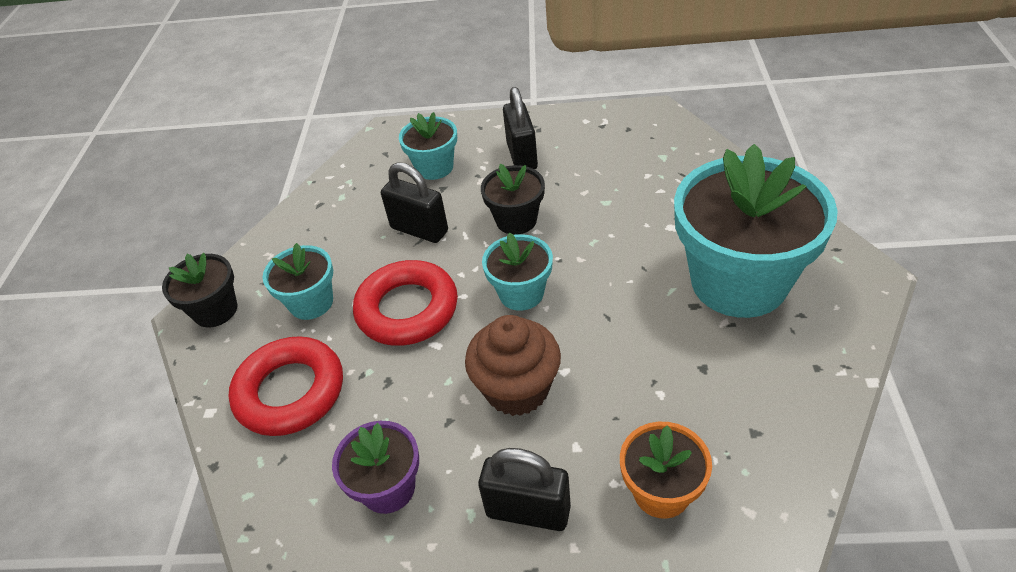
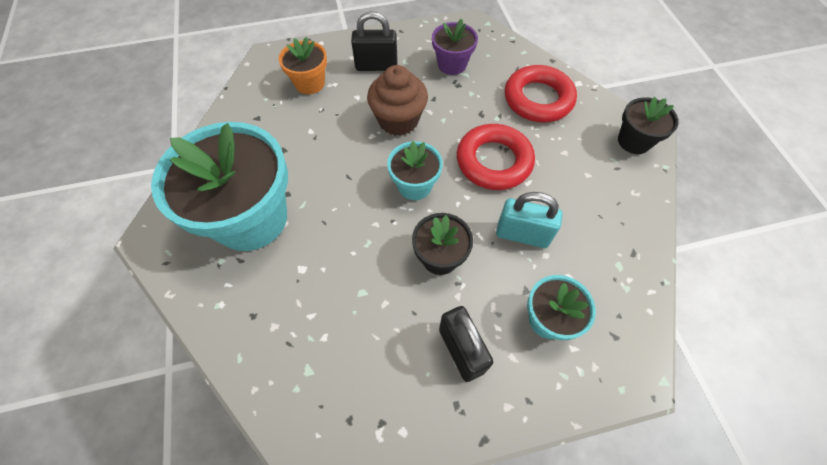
camera: 160 degrees right, 15 degrees up
(311, 302) = (568, 156): turquoise flower pot -> none
(419, 230) = (522, 235): black padlock -> turquoise padlock

